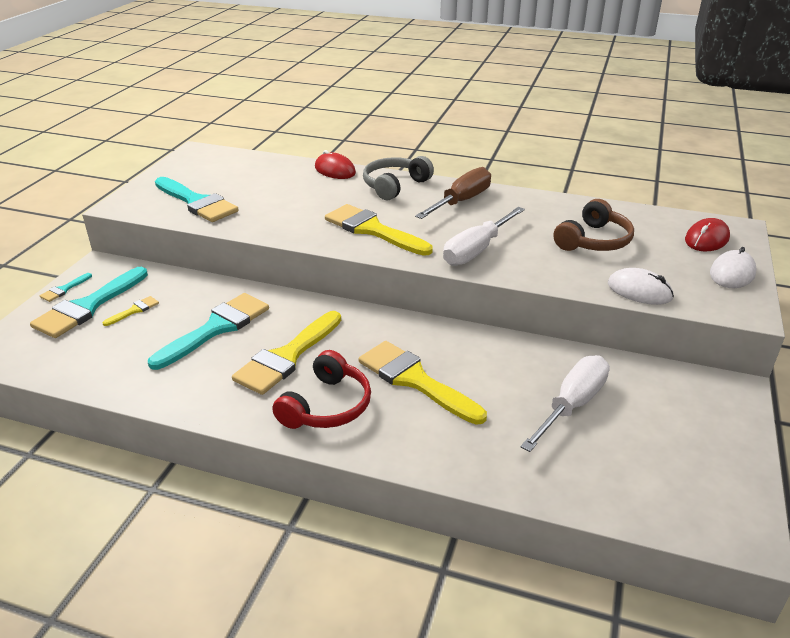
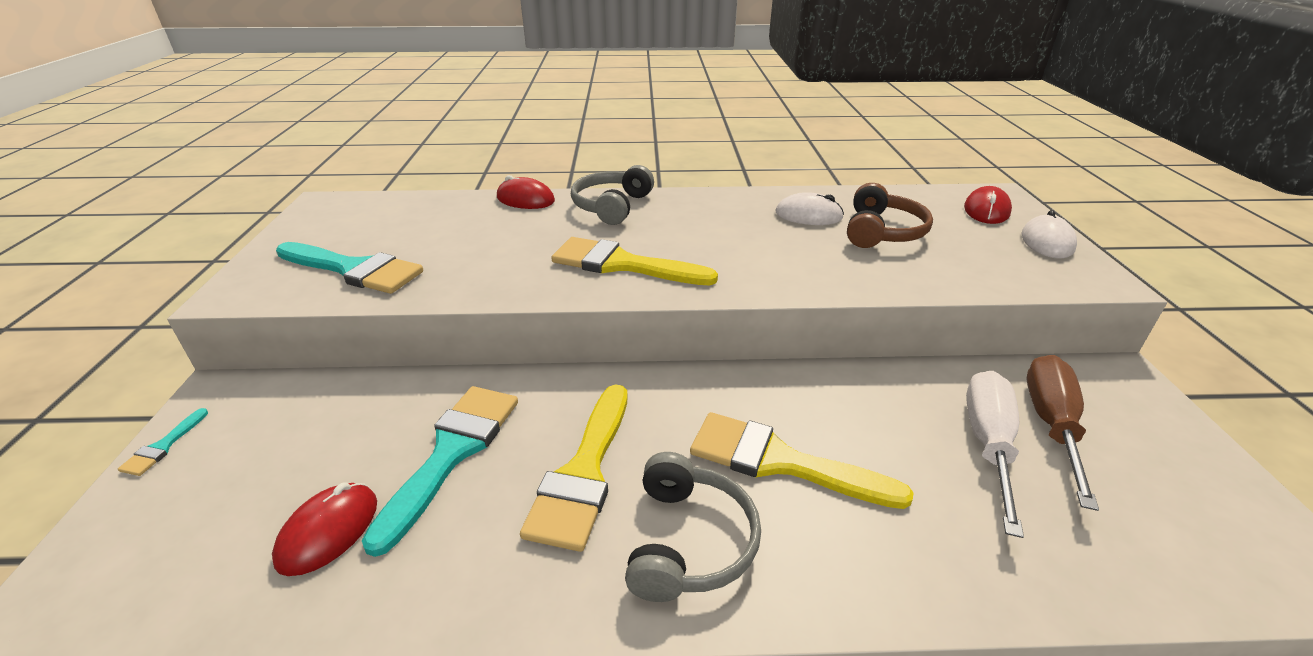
camera: 20 degrees left, 0 degrees up
(88, 306) = (217, 467): turquoise brush -> none
(134, 310) = (303, 455): yellow brush -> none
(134, 351) = (328, 531): none -> red mouse
(327, 406) = (688, 541): red headphones -> grey headphones
(461, 201) = (703, 212): brown screwdriver -> brown screwdriver (1051, 425)
(477, 250) = (767, 266): white screwdriver -> none
(639, 291) = (982, 280): white mouse -> white mouse (808, 215)

